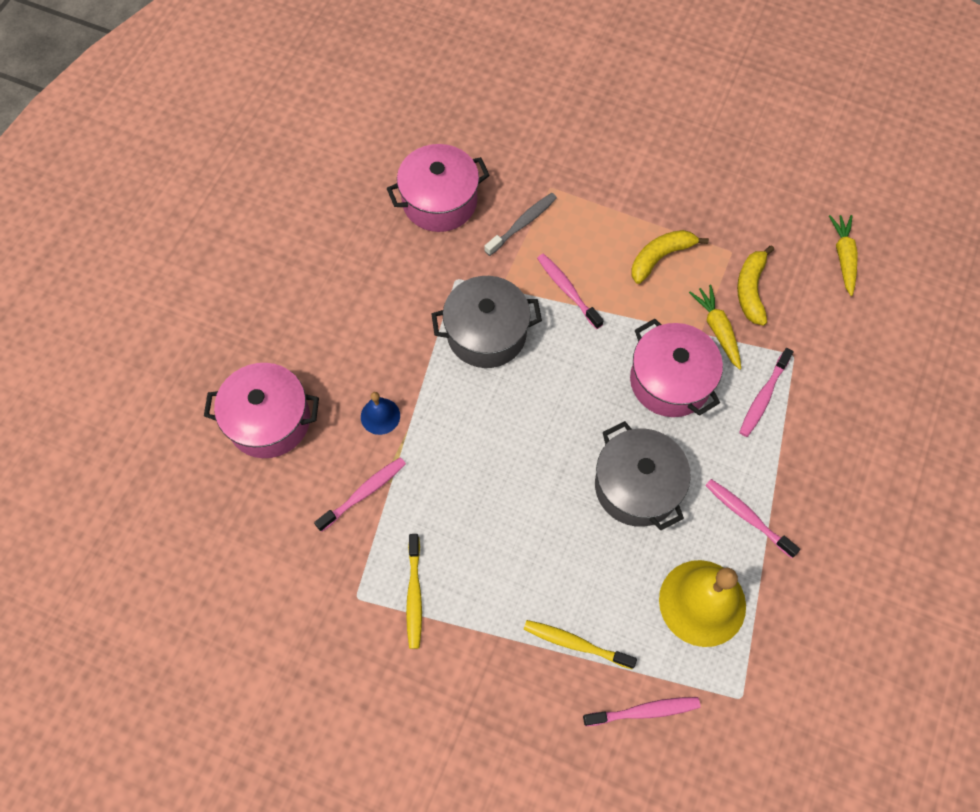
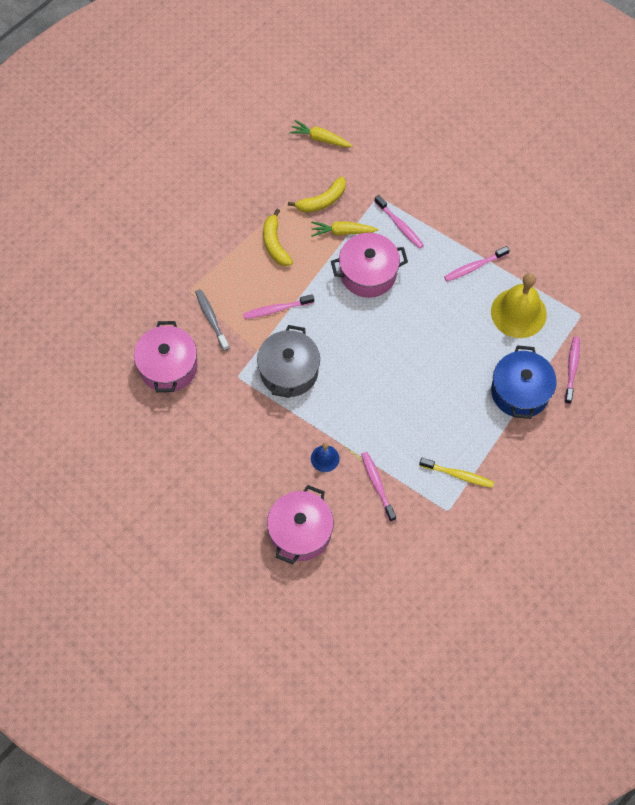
camera: 70 degrees left, 0 degrees up
(575, 643) = (520, 392): yellow toothbrush -> blue pot
(637, 486) = (432, 320): grey pot -> none
(751, 290) = (322, 201): yellow banana -> yellow banana turned 60 degrees counterclockwise

